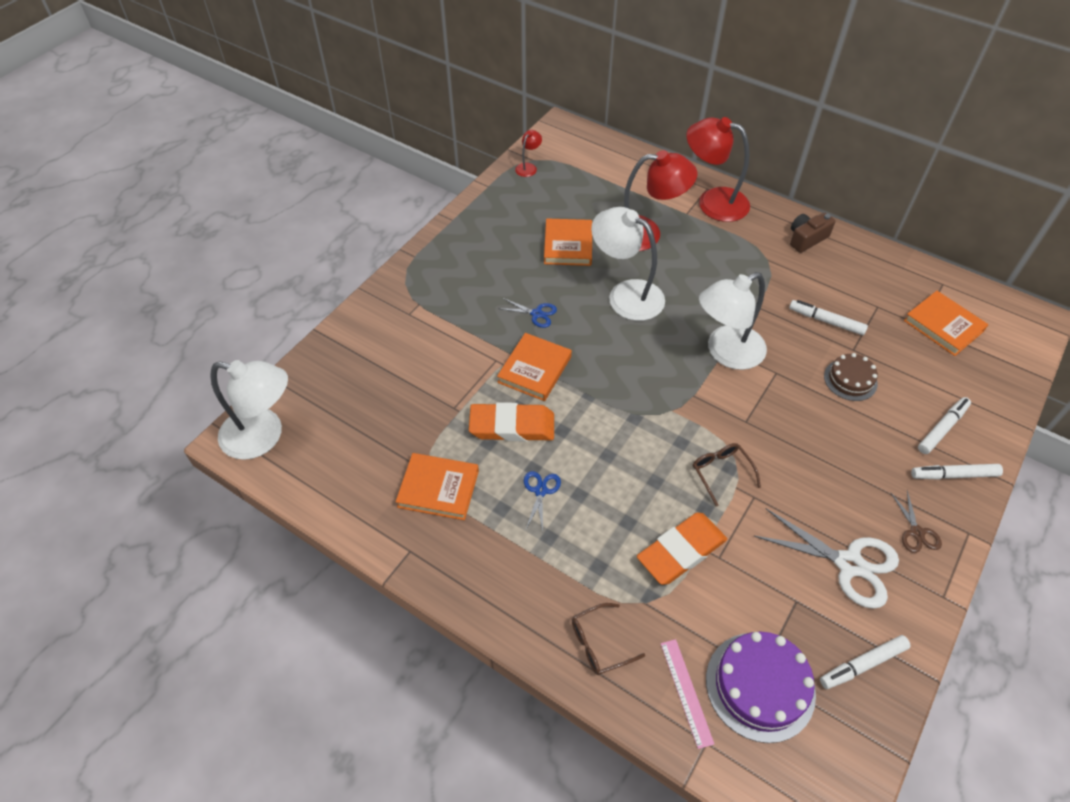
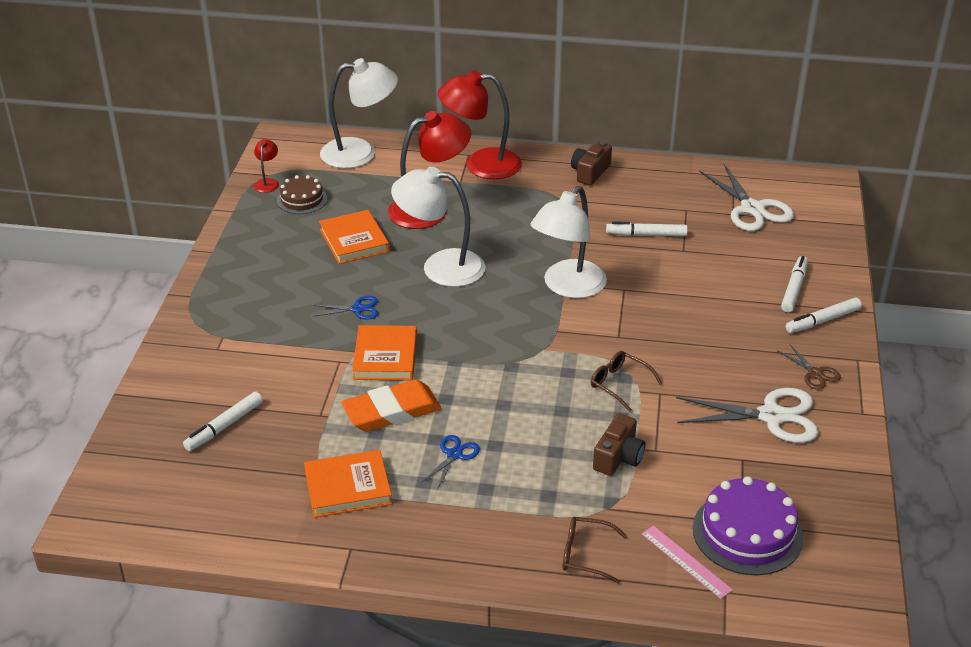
camera: 25 degrees left, 15 degrees down
(263, 436) = (121, 506): white lamp -> white lamp (360, 153)
(540, 491) = (454, 455): blue scissors -> blue scissors turned 45 degrees clockwise
(599, 644) = (585, 554): brown glasses -> brown glasses turned 60 degrees clockwise
(681, 551) = (618, 457): orange eraser -> brown camera
(850, 379) = (694, 275): brown cake -> brown cake (302, 200)
(862, 664) = (824, 486): white marker -> white marker (224, 426)
(943, 326) = (752, 209): orange book -> white scissors

